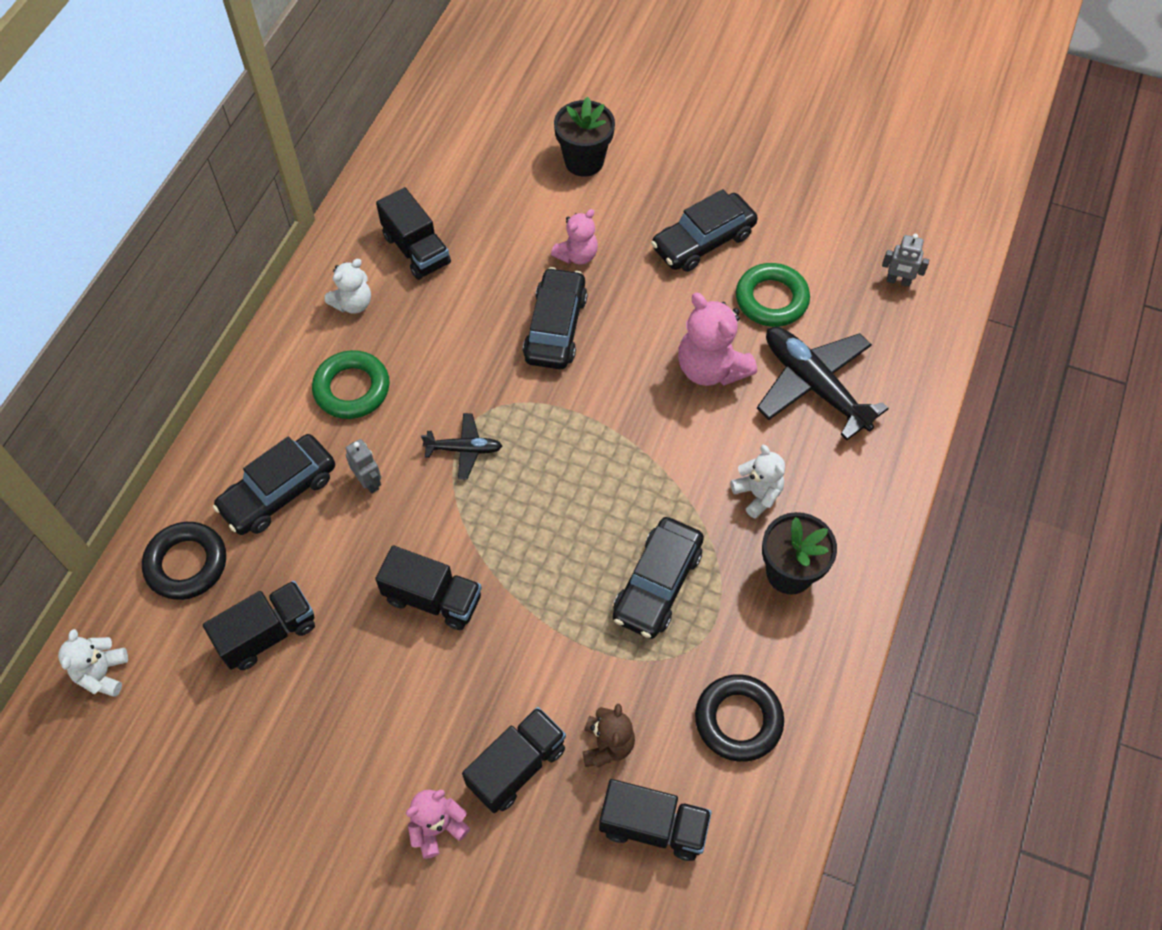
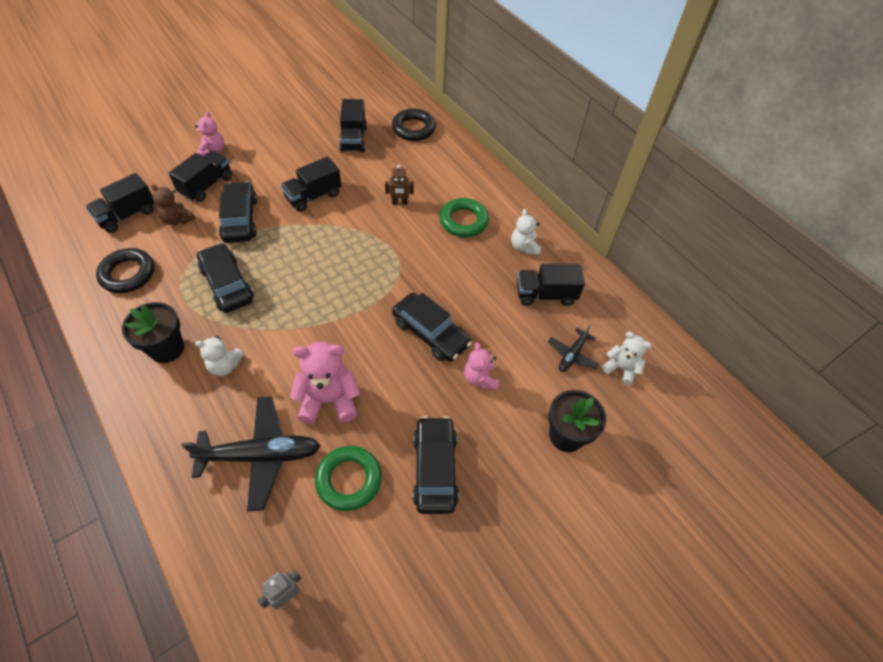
camera: 120 degrees right, 5 degrees down
(103, 673) = (385, 90): white teddy bear -> white teddy bear (621, 368)
(279, 492) = (424, 170): black car -> black car (240, 219)
(369, 482) = (400, 202): grey robot -> brown robot
(464, 449) = (384, 247): black plane -> black plane (572, 355)
(516, 766) = (206, 185): black truck -> black truck turned 135 degrees counterclockwise

